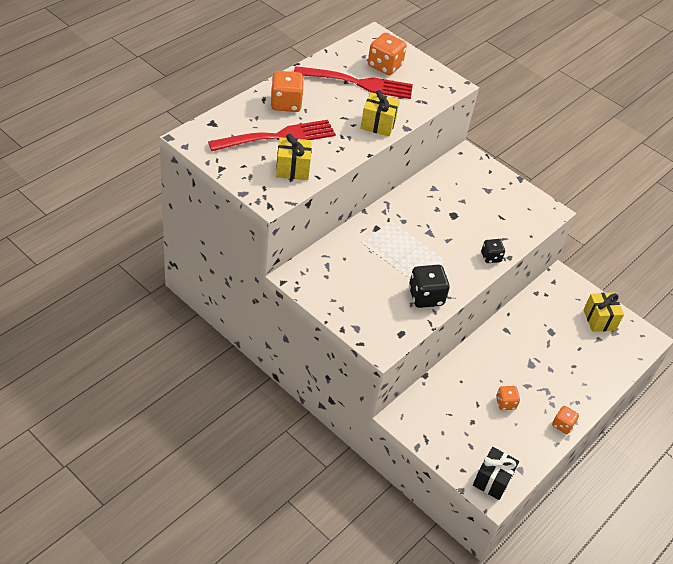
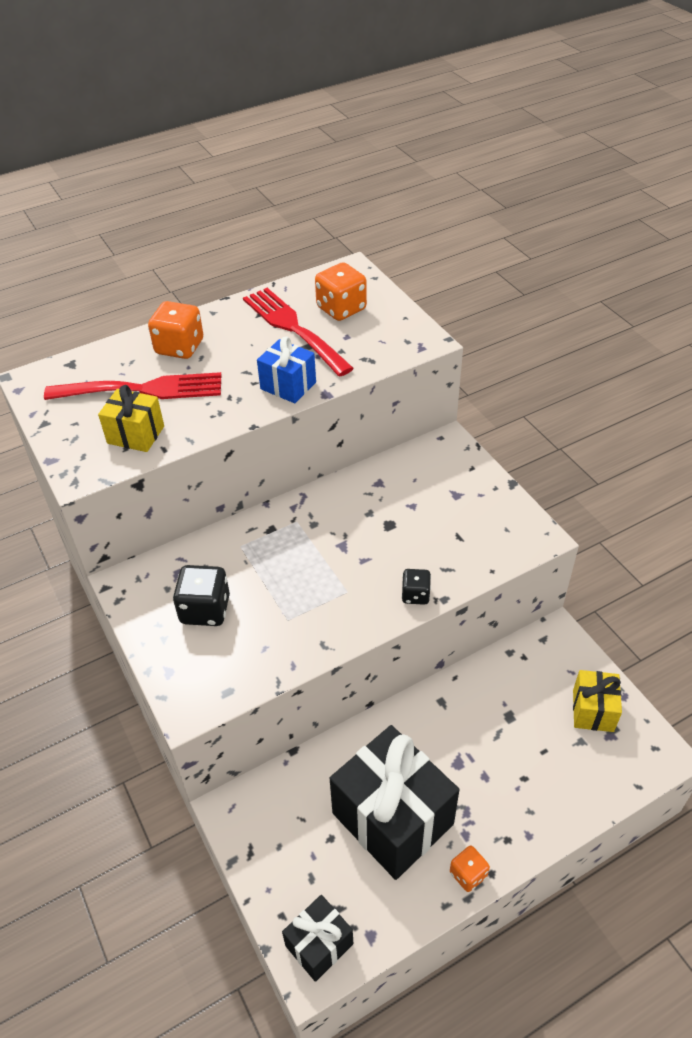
camera: 25 degrees right, 0 degrees up
(359, 83) = (293, 328): red fork -> red fork turned 150 degrees counterclockwise
(378, 124) = (288, 385): yellow gift -> blue gift
(426, 297) = (290, 641): black dice -> black dice (205, 609)
(505, 403) = (392, 818): orange dice -> black gift

